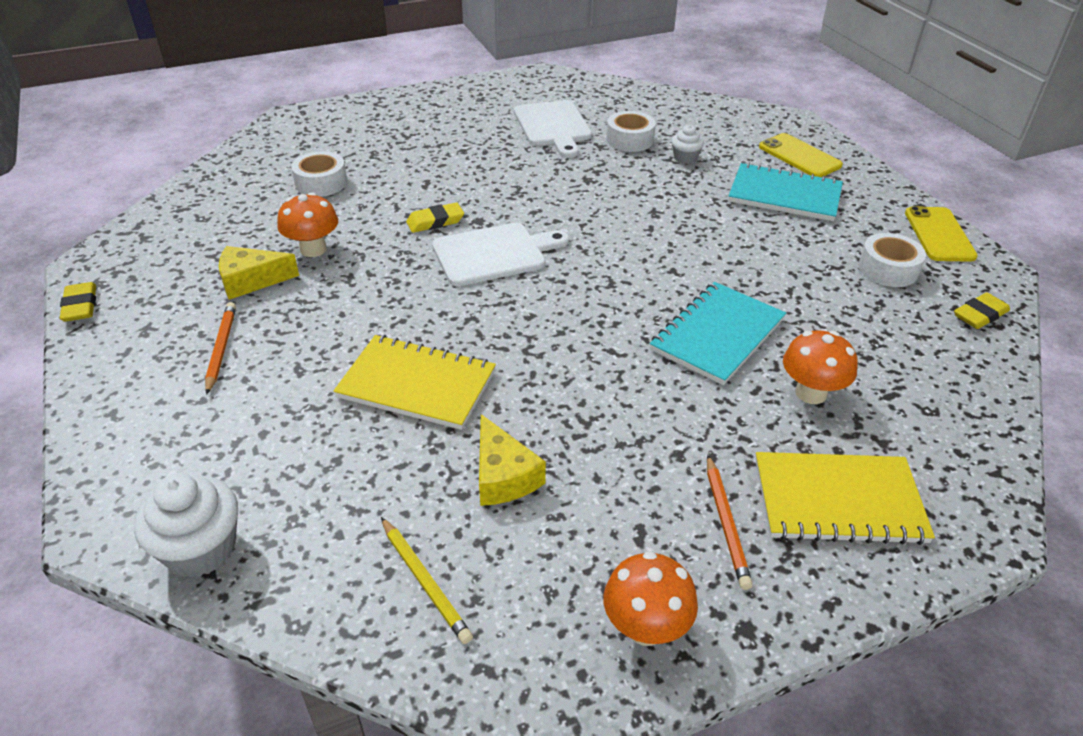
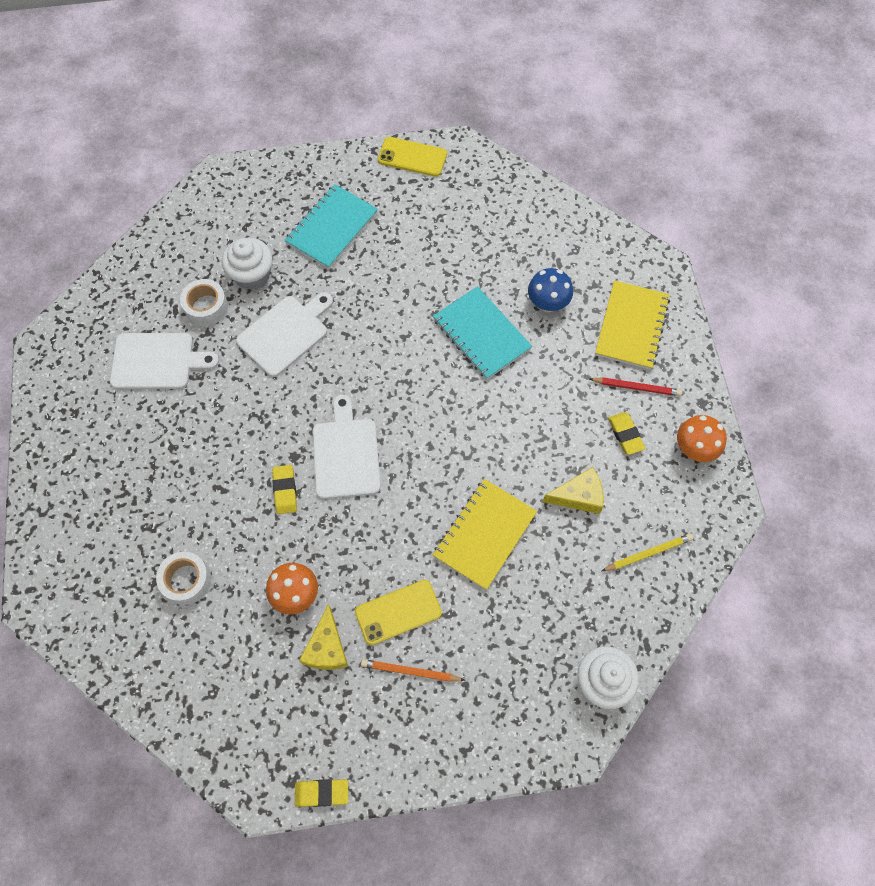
camera: 75 degrees left, 25 degrees up
(627, 189) = (285, 333): none -> white cutting board
(685, 158) = (252, 275): white cupcake -> white cupcake, size x1.76
(726, 523) = (636, 387): orange pencil -> red pencil
(799, 156) = (280, 194): yellow phone -> yellow phone (398, 612)
(811, 393) = (547, 303): orange mushroom -> blue mushroom
(888, 269) = (441, 206): white tape -> none
(980, 315) = (501, 180): yellow eraser -> yellow eraser (625, 434)

